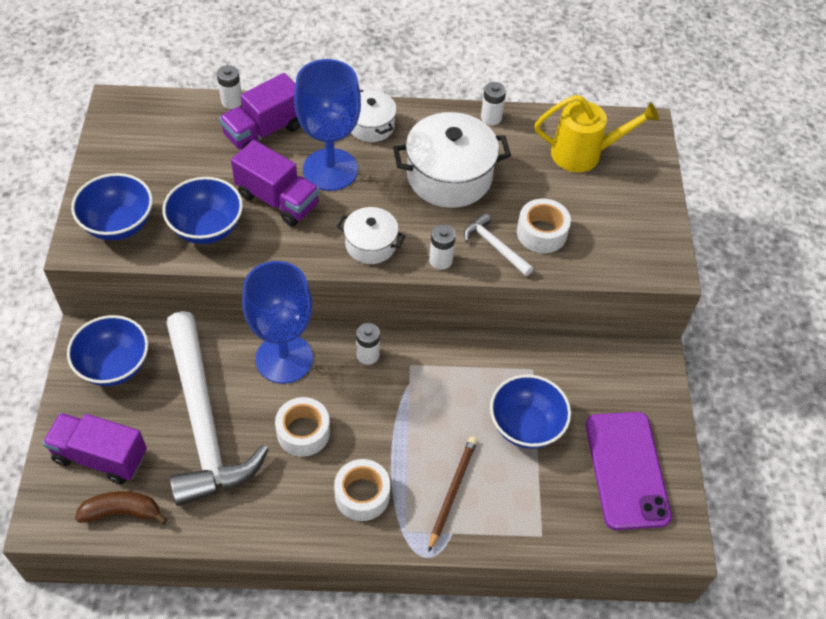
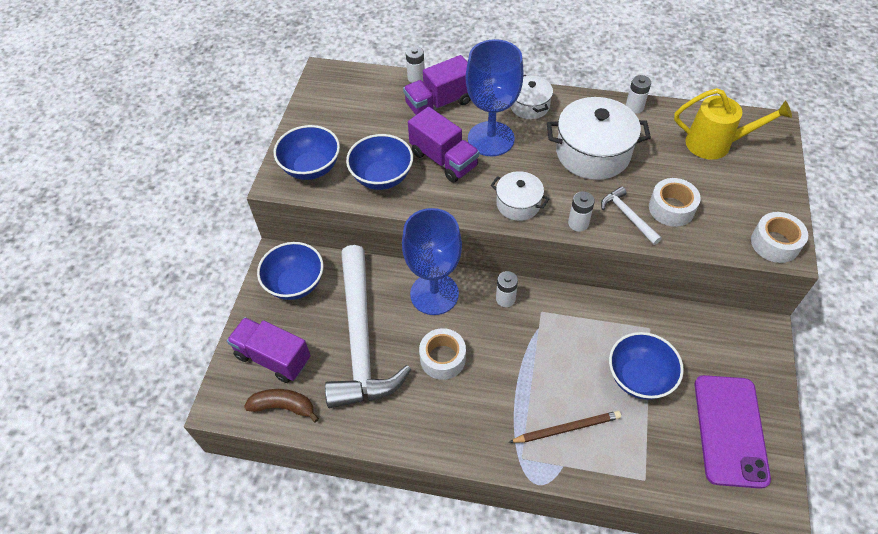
camera: 15 degrees right, 0 degrees up
(362, 495) = (487, 420): white tape -> white tape (775, 243)
(452, 492) = (567, 428): brown pencil -> brown pencil turned 45 degrees clockwise

